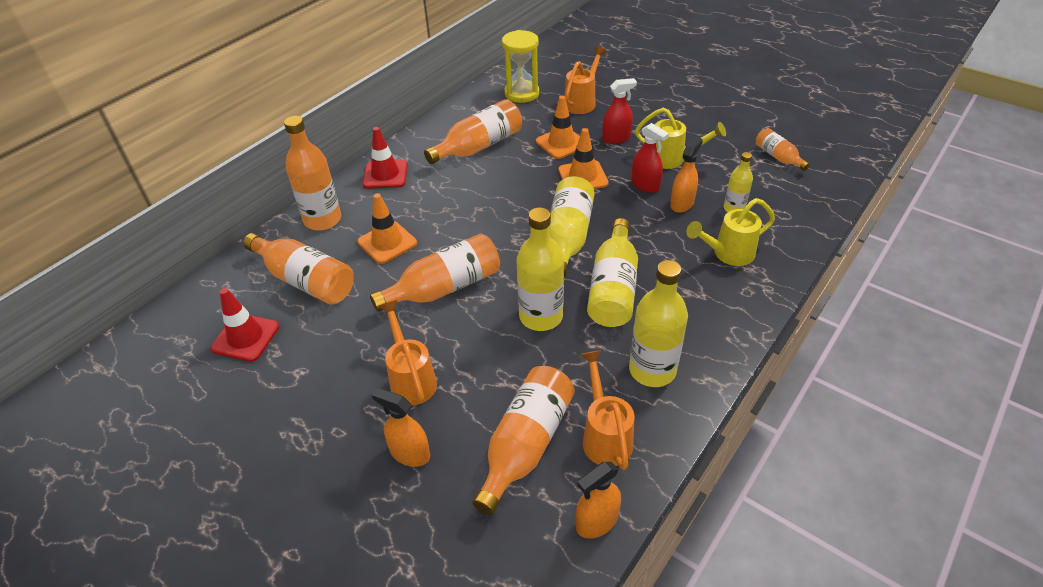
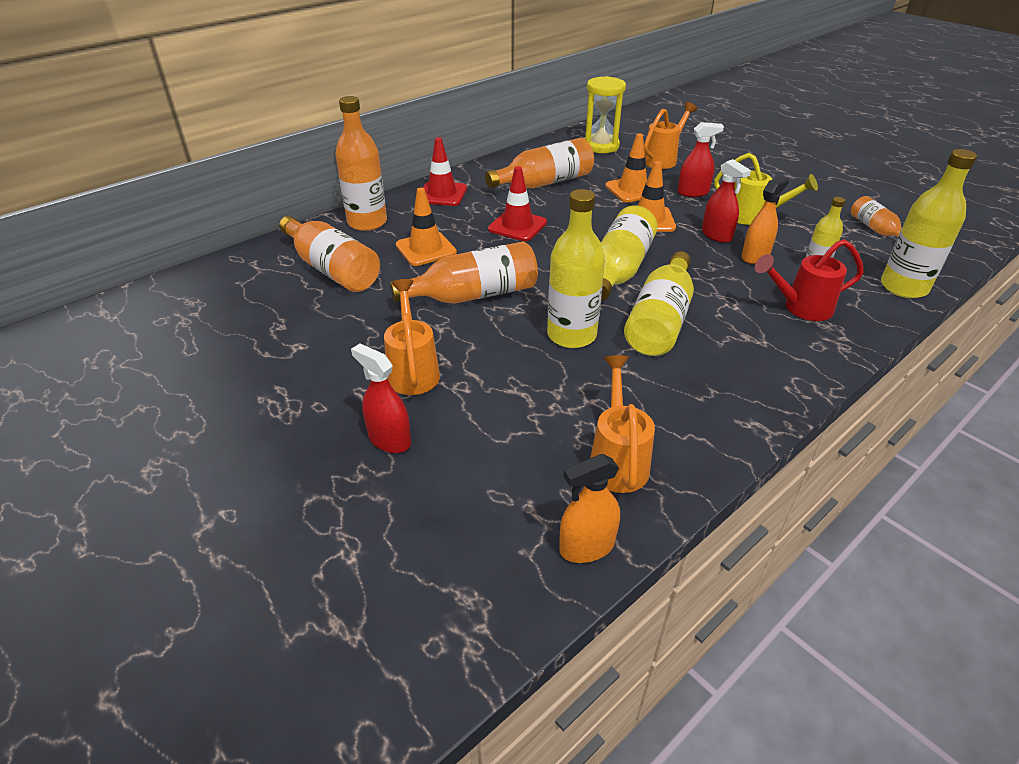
camera: 10 degrees right, 5 degrees down
(246, 337) = (255, 308): red traffic cone -> red traffic cone (517, 226)
(410, 453) = (389, 439): orange spray bottle -> red spray bottle
(526, 444) = (522, 453): orange bottle -> none
(652, 370) = (689, 404): yellow bottle -> yellow bottle (903, 287)
(727, 254) = (800, 308): yellow watering can -> red watering can

